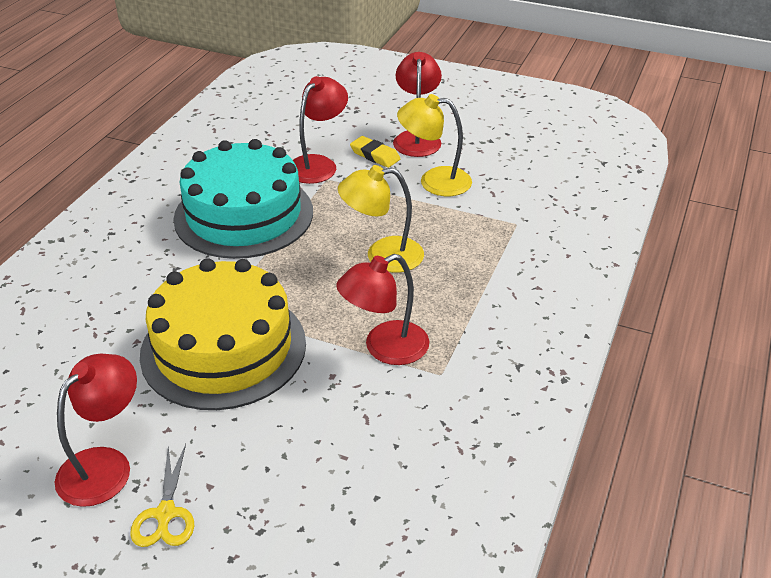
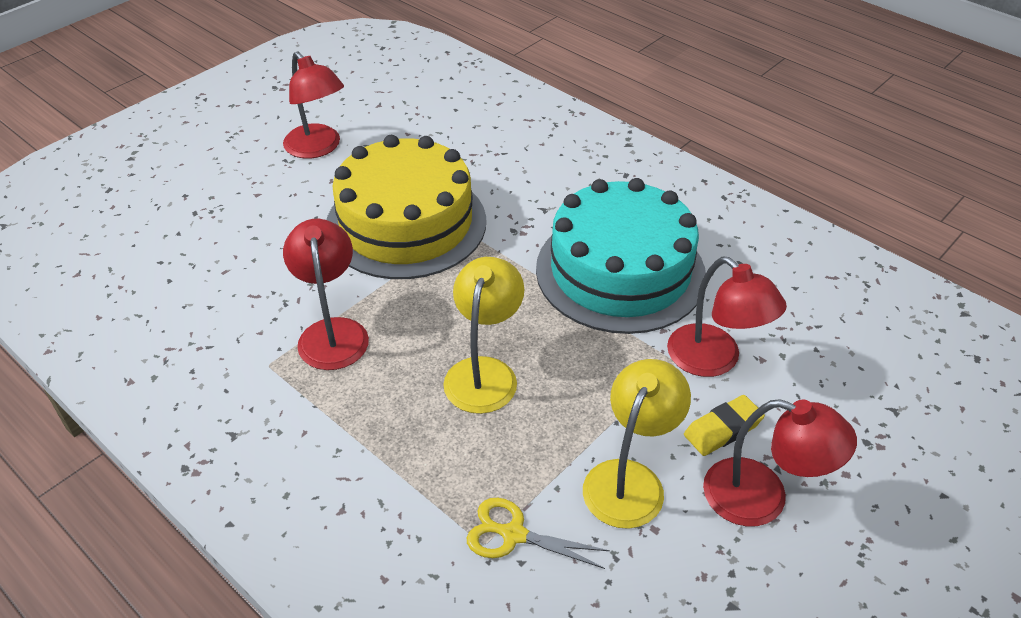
camera: 110 degrees right, 5 degrees up
(165, 513) = (249, 171): yellow scissors -> yellow scissors (514, 534)

